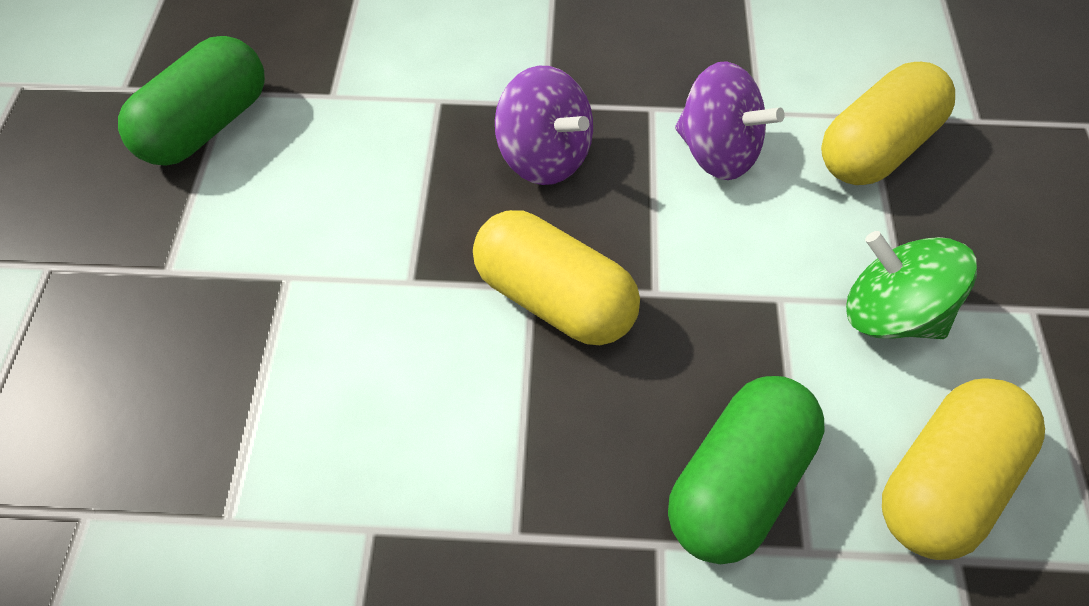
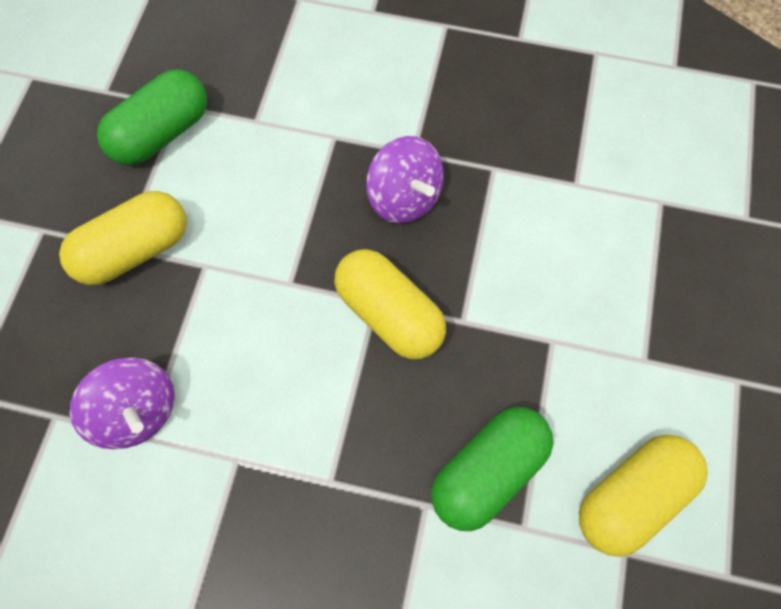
camera: 10 degrees right, 10 degrees up
(717, 152) = (535, 214): purple spinning top -> purple spinning top (138, 410)
(875, 148) = (657, 229): yellow capsule -> yellow capsule (135, 250)
(889, 313) = (629, 366): green spinning top -> none

